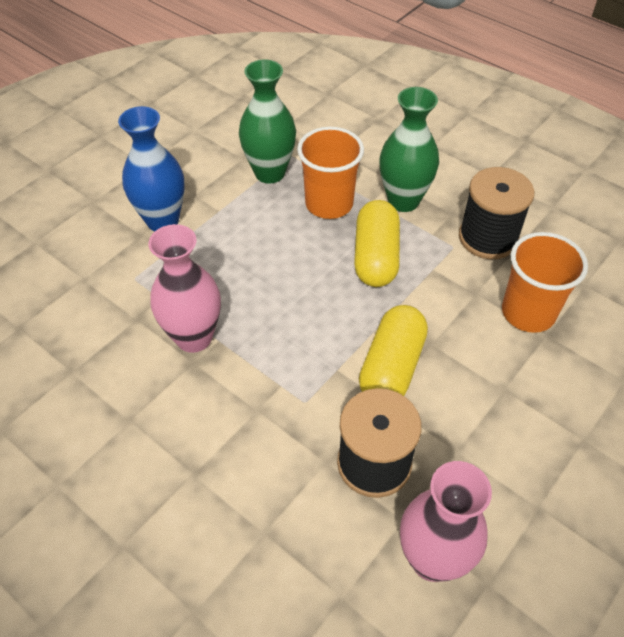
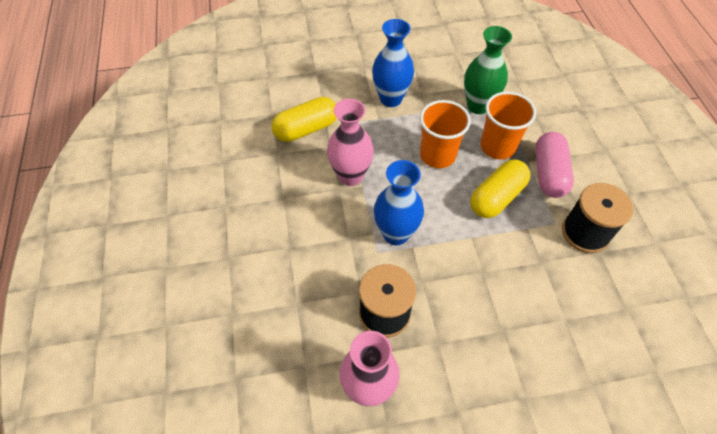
camera: 40 degrees right, 5 degrees up
(306, 367) = (395, 234): none -> blue vase
(391, 367) = (445, 268): yellow capsule -> yellow capsule (306, 129)
(403, 201) = (549, 173): green vase -> pink capsule
(528, 312) = (565, 297): orange cup -> orange cup (437, 155)

